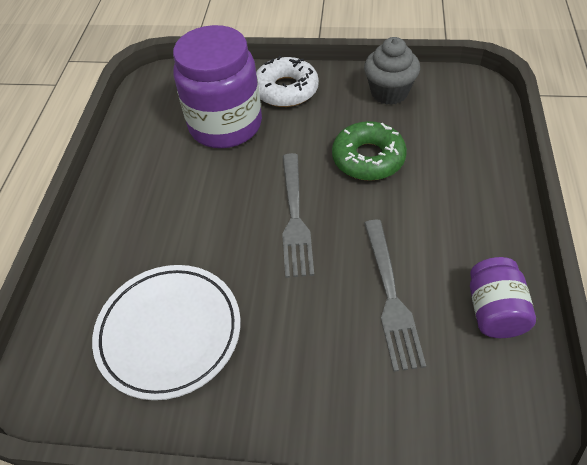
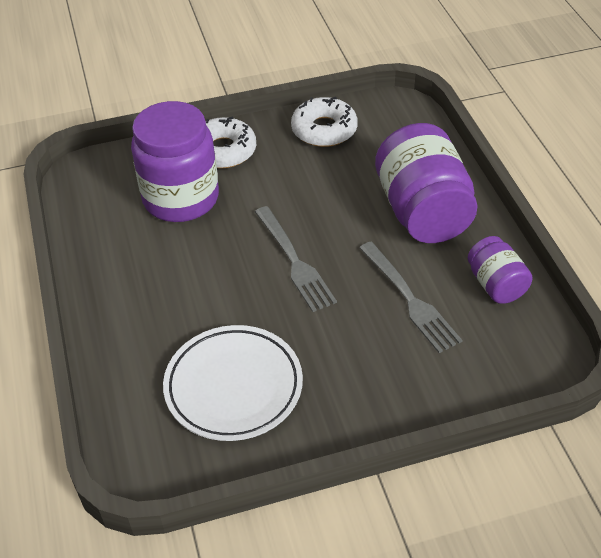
camera: 25 degrees left, 5 degrees down
(368, 158) = (334, 193): green donut -> none
(389, 92) = (324, 130): grey cupcake -> white donut
(449, 203) = (423, 212): none -> purple jar

